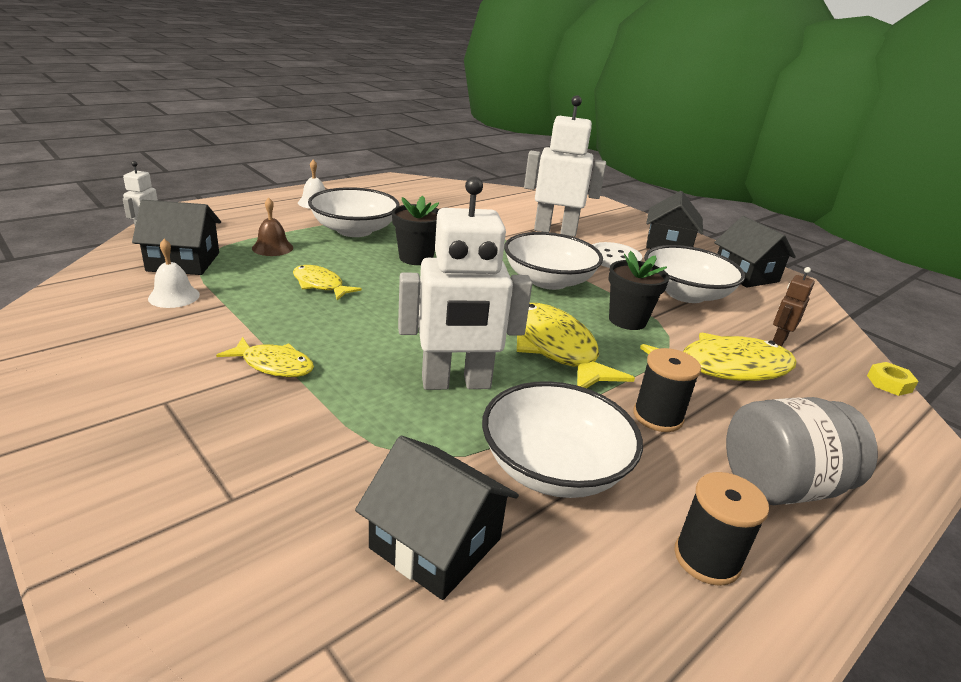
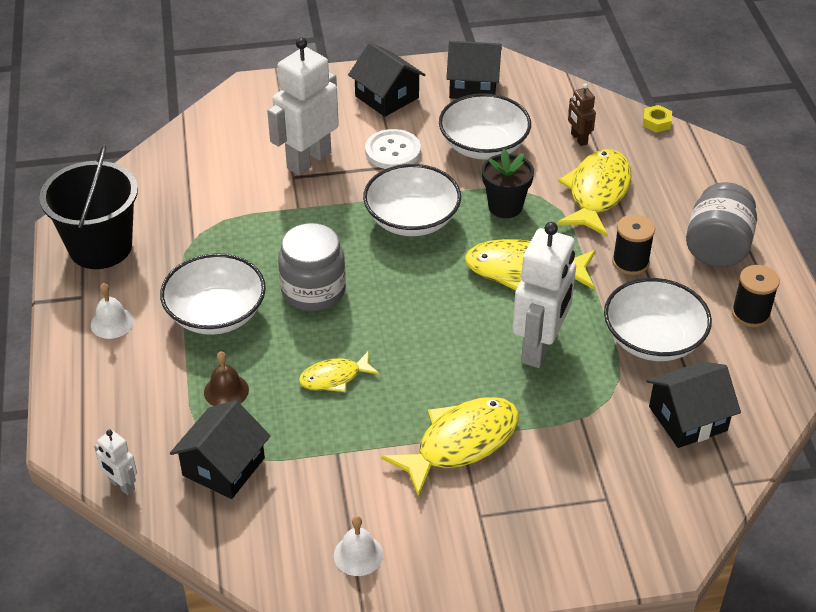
camera: 55 degrees left, 15 degrees up
(174, 296) = (302, 485): white bell -> white bell (358, 554)
(274, 365) = (461, 443): yellow fish -> yellow fish, size x1.78
(384, 188) = (100, 247): none -> black bucket
(416, 258) = (313, 291): black flower pot -> grey jar

